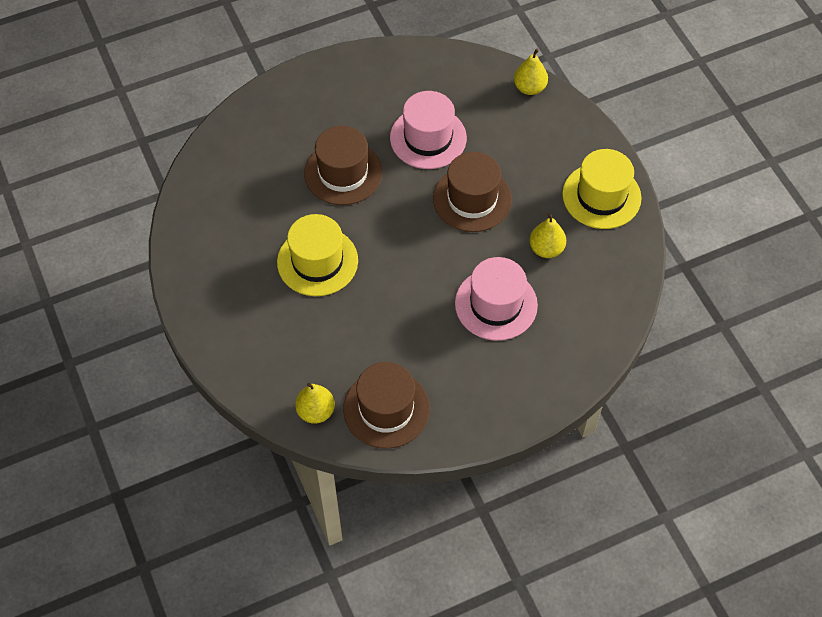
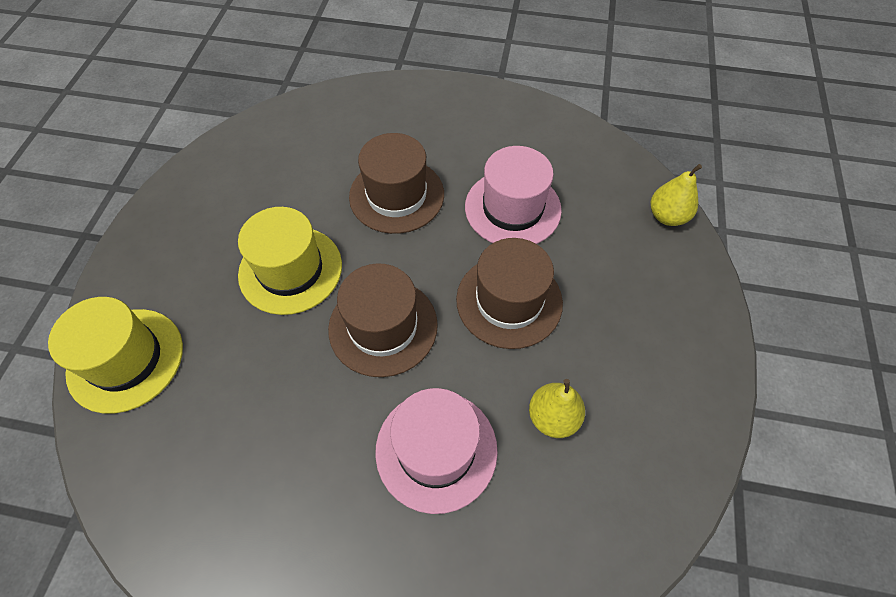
camera: 35 degrees right, 0 degrees up
(316, 411) = (127, 443): yellow pear -> none
(386, 409) = (198, 499): brown hat -> brown hat (383, 326)
(601, 196) = (673, 392): yellow hat -> yellow hat (125, 359)

